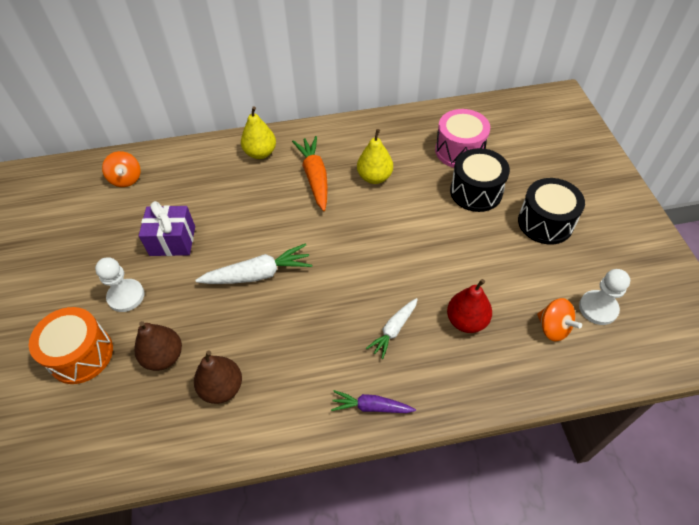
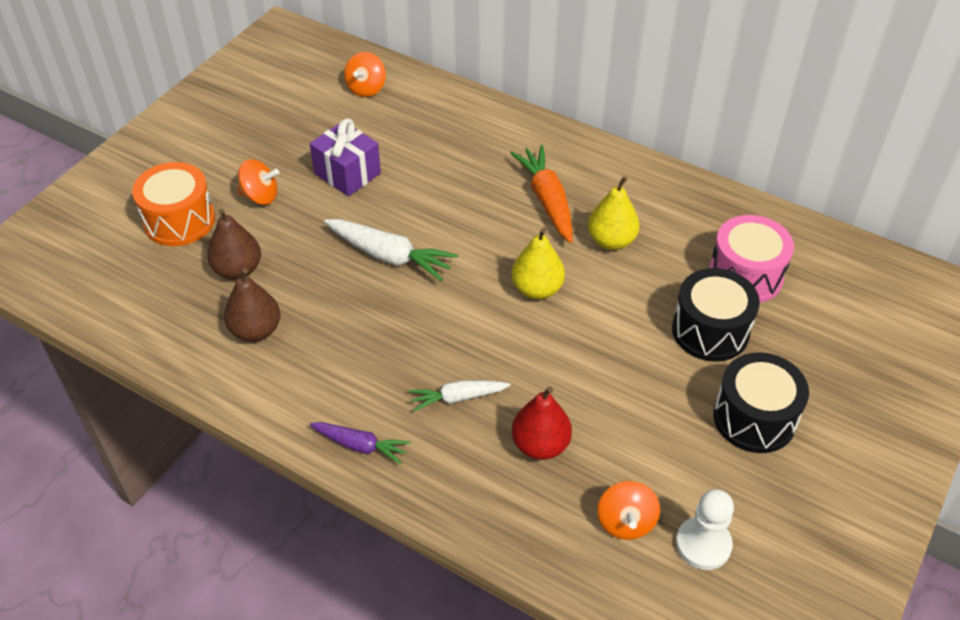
camera: 40 degrees right, 5 degrees down
(126, 296) = (260, 196): white pawn -> orange spinning top
(260, 153) = (518, 141): yellow pear -> yellow pear (537, 289)
(315, 177) = (547, 200): orange carrot -> orange carrot turned 45 degrees counterclockwise
(371, 407) = (360, 445): purple carrot -> purple carrot turned 150 degrees clockwise

